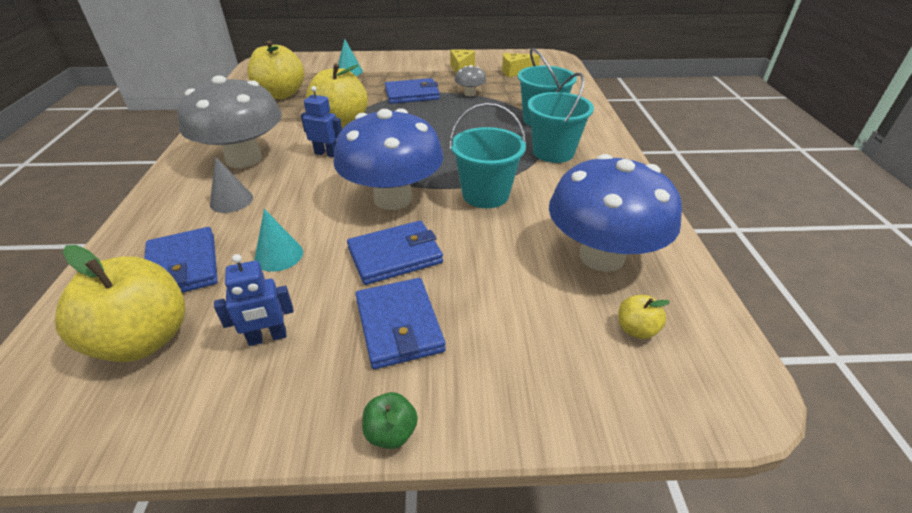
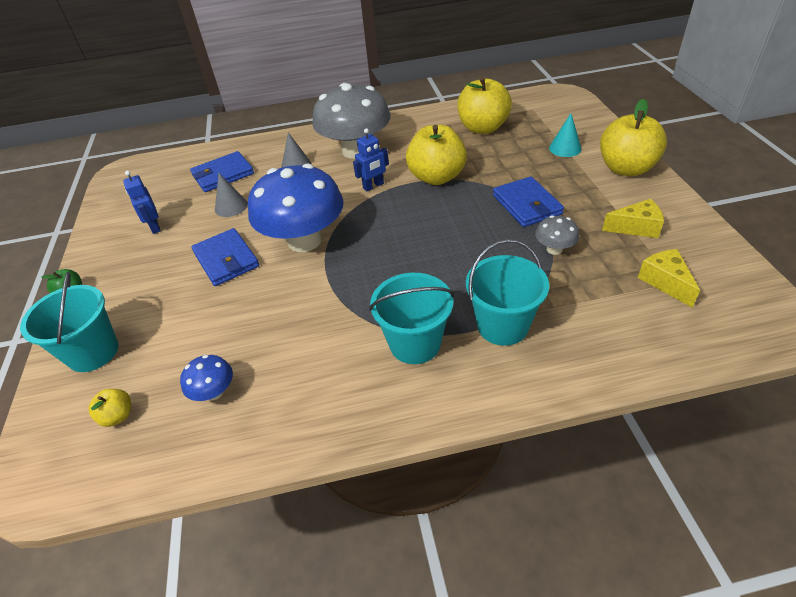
camera: 85 degrees right, 5 degrees up
(144, 339) = (163, 186): yellow apple -> yellow apple (626, 168)
(279, 255) = (231, 206): turquoise cone -> grey cone
(326, 153) = (373, 186): blue robot -> blue robot turned 45 degrees clockwise
(399, 325) = (152, 278): blue wallet -> none
(485, 195) = (315, 297): turquoise bucket -> turquoise bucket (93, 352)
(601, 256) = (214, 392): blue mushroom -> blue mushroom, size x0.43

